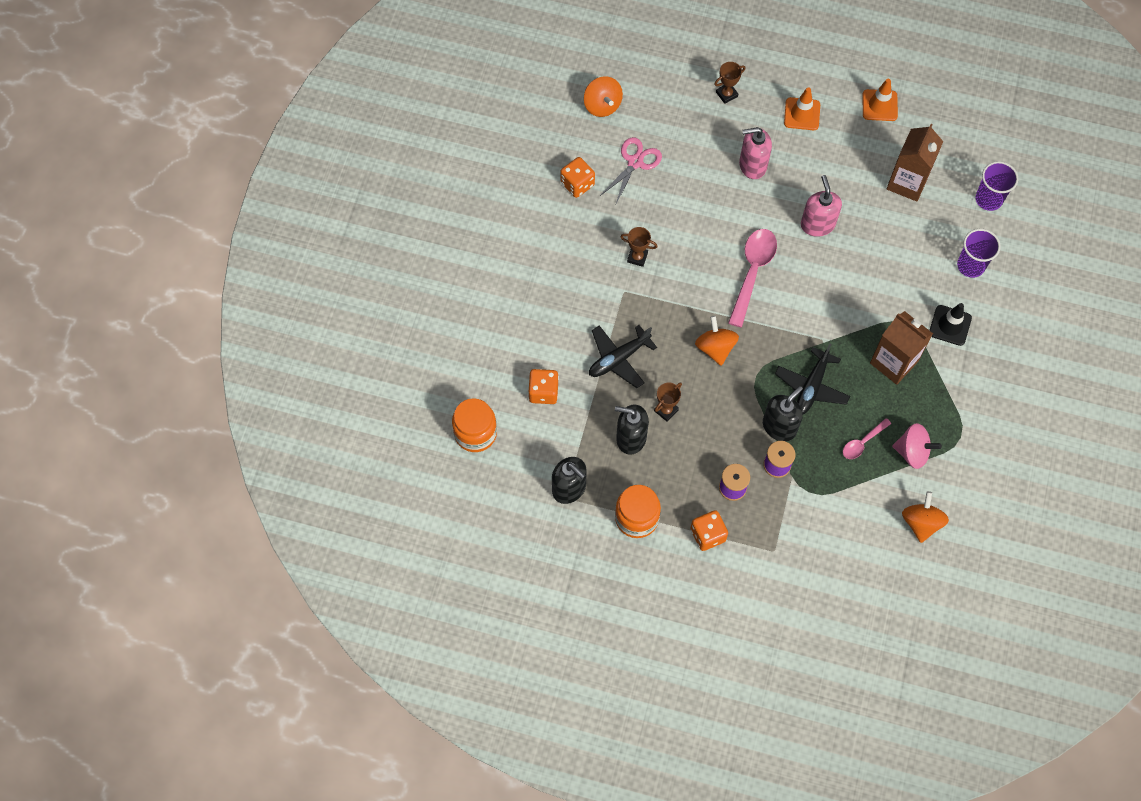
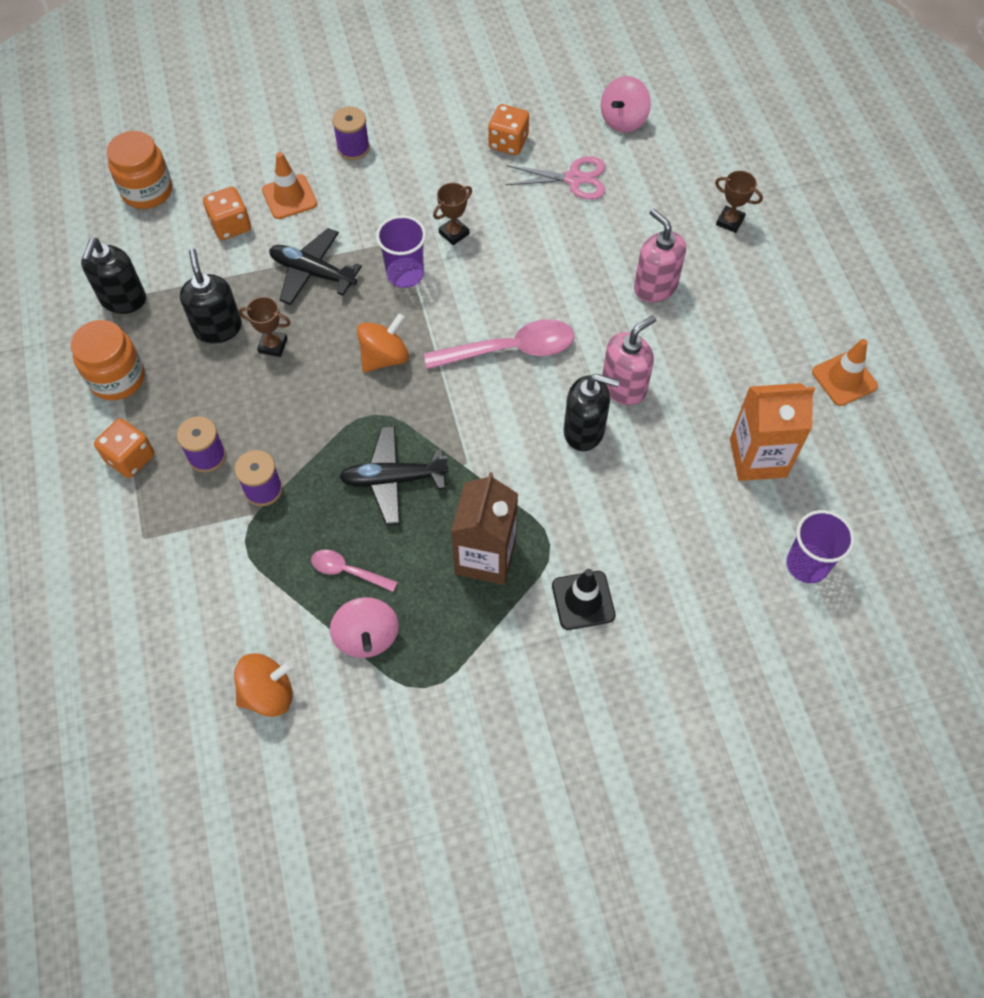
camera: 60 degrees right, 5 degrees down
(520, 282) = (353, 148): none -> purple spool
(602, 105) = (623, 120): orange spinning top -> pink spinning top
(637, 257) = (454, 233): brown trophy -> brown trophy turned 60 degrees clockwise
(779, 426) = (317, 469): black soap dispenser -> black soap dispenser (584, 431)
(802, 114) = (764, 304): orange traffic cone -> orange traffic cone (289, 197)
(907, 182) = (757, 458): brown carton -> orange carton
(970, 265) = (690, 586): purple cup -> purple cup (405, 274)

